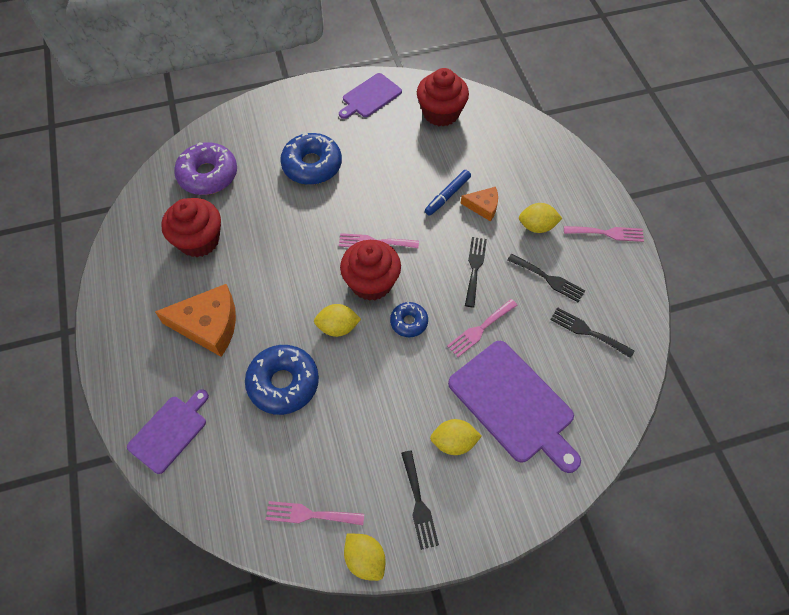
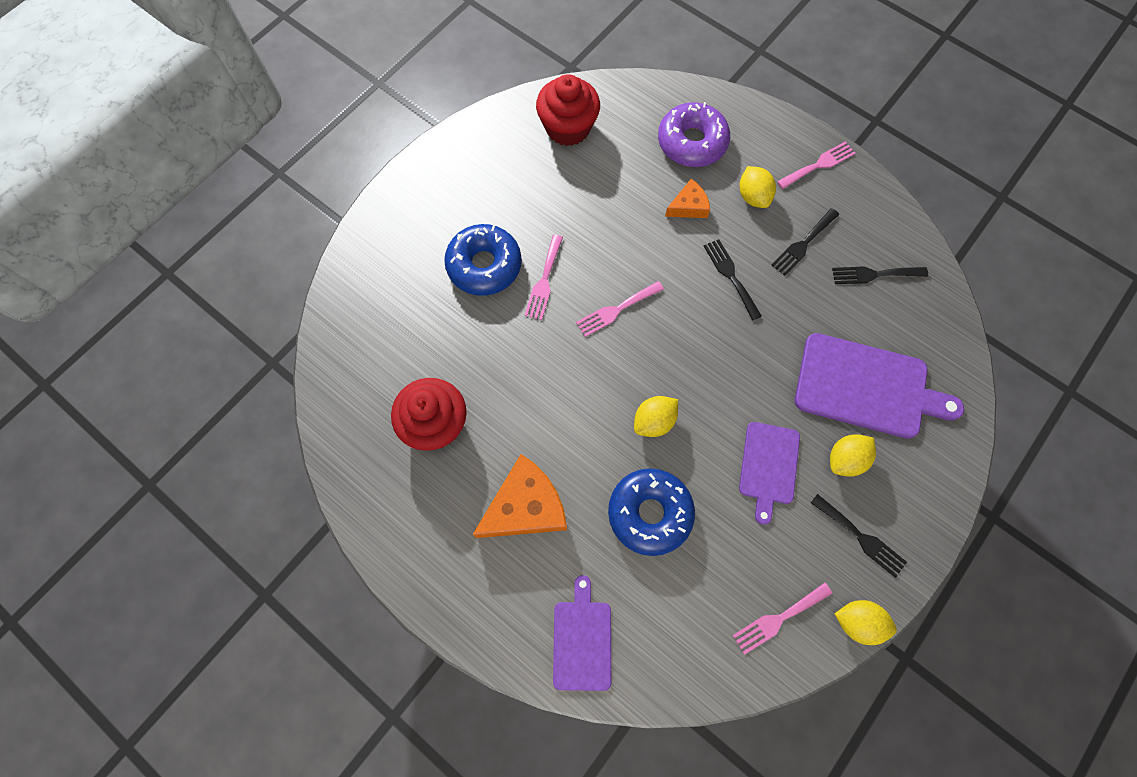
camera: 35 degrees left, 10 degrees up
(208, 175) = (381, 345): purple donut -> purple donut (692, 142)
(370, 97) = (480, 151): purple cutting board -> purple cutting board (768, 466)
(371, 282) = (647, 354): red cupcake -> none
(409, 322) = (715, 371): blue donut -> none
(447, 196) = (646, 216): blue marker -> none
(480, 329) = (783, 334): pink fork -> pink fork (544, 281)
(537, 226) = (753, 197): yellow lemon -> yellow lemon turned 75 degrees counterclockwise
(548, 279) = (803, 244): black fork -> black fork turned 135 degrees clockwise

